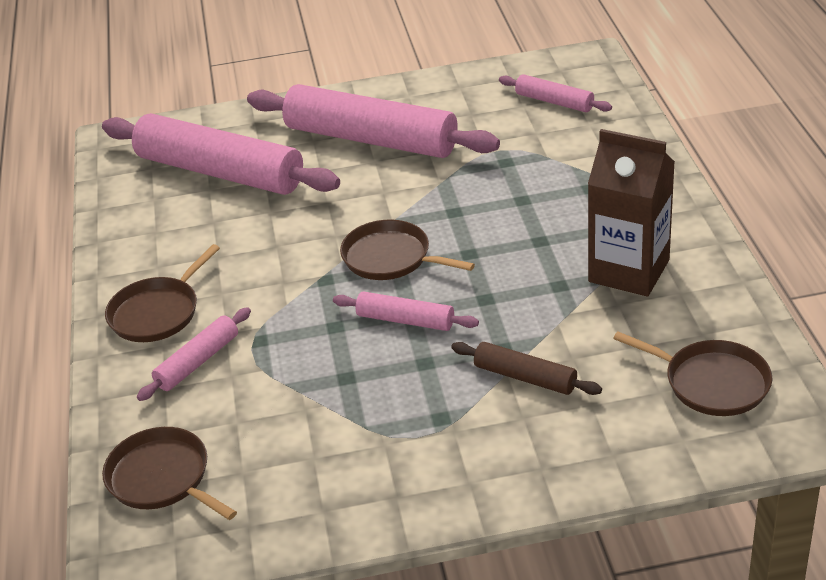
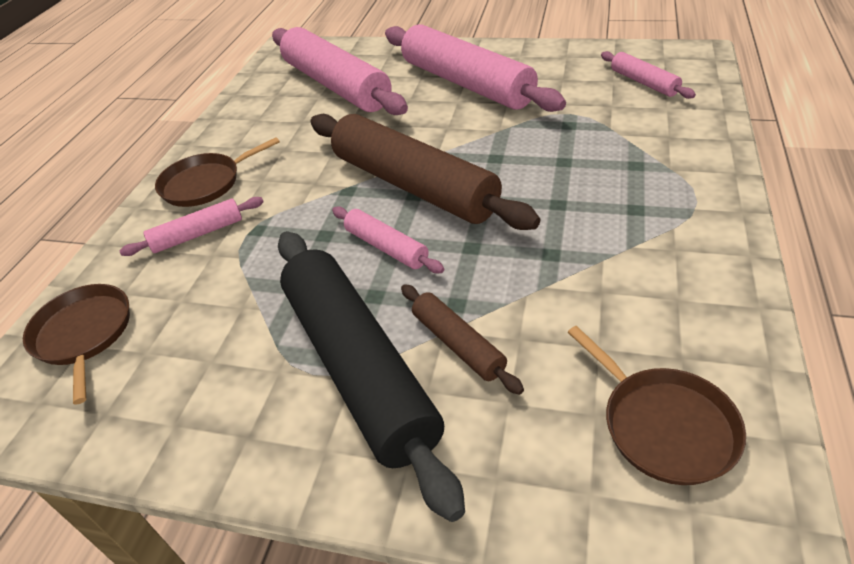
camera: 25 degrees right, 5 degrees up
(391, 258) = (414, 185): brown pan -> brown rolling pin
(453, 419) = (359, 367): none -> black rolling pin
(629, 271) = (632, 259): brown carton -> none

